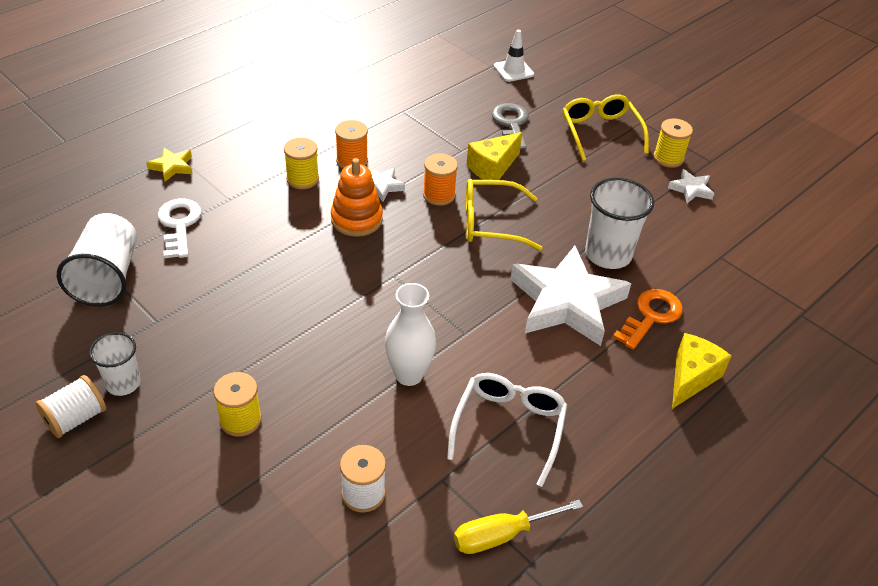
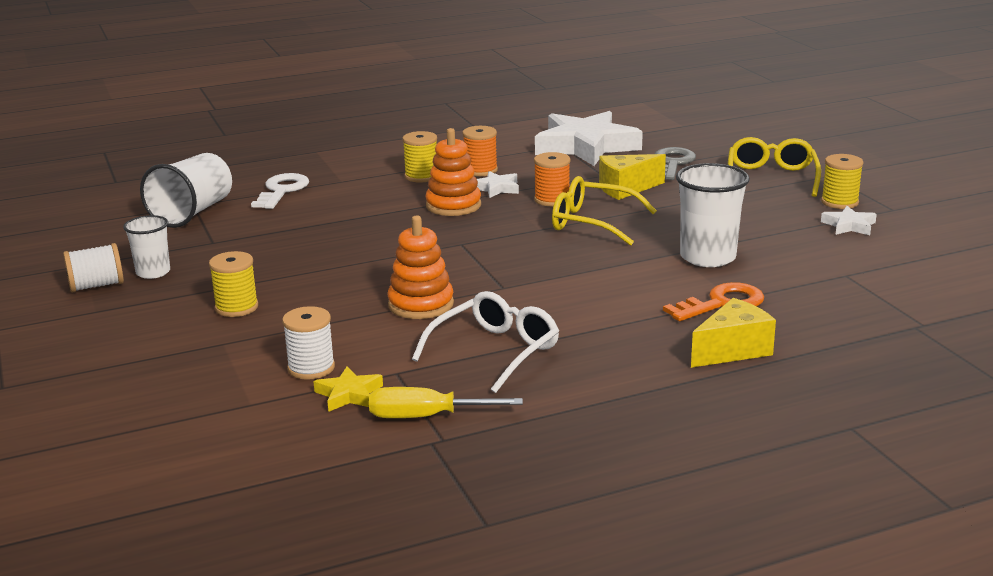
camera: 25 degrees right, 20 degrees down
(172, 167) = (305, 157): yellow star -> yellow star (349, 394)
(409, 375) = (421, 304): white vase -> orange stacking toy
(513, 70) = (706, 130): white traffic cone -> none
(567, 302) = (631, 282): white star -> white star (586, 146)

